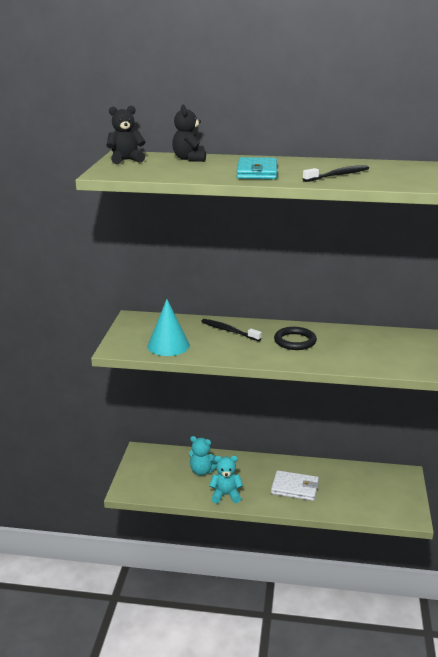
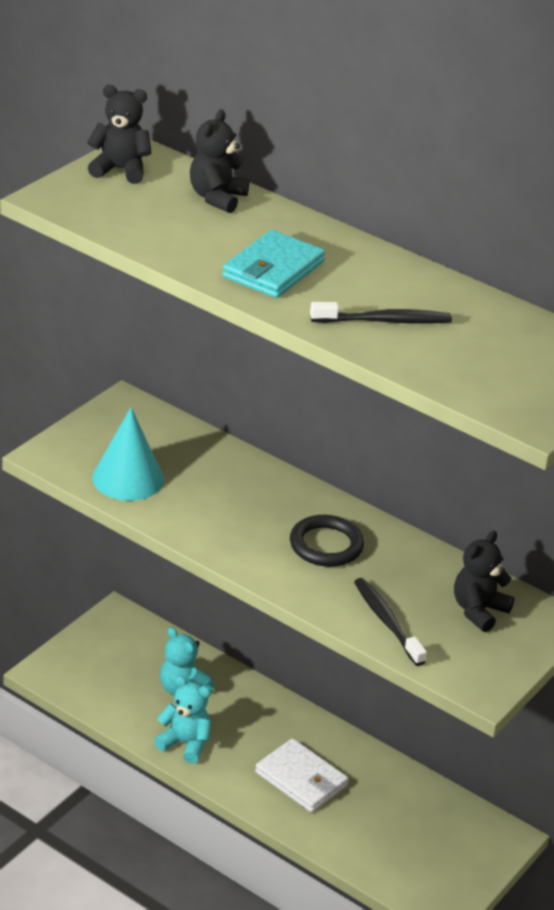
camera: 25 degrees right, 10 degrees up
(229, 331) = (245, 485): black toothbrush -> black toothbrush (387, 622)
(392, 343) = (478, 611): none -> black teddy bear

